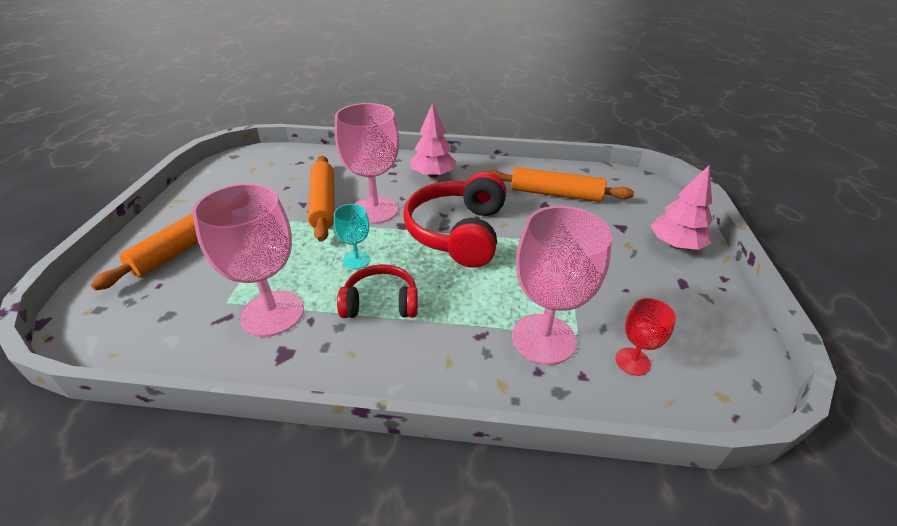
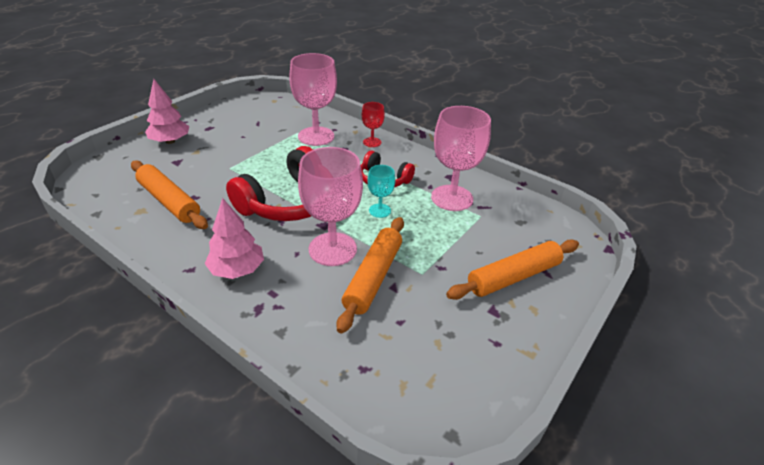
camera: 150 degrees left, 0 degrees up
(632, 361) = (290, 117): red goblet -> red goblet (372, 142)

